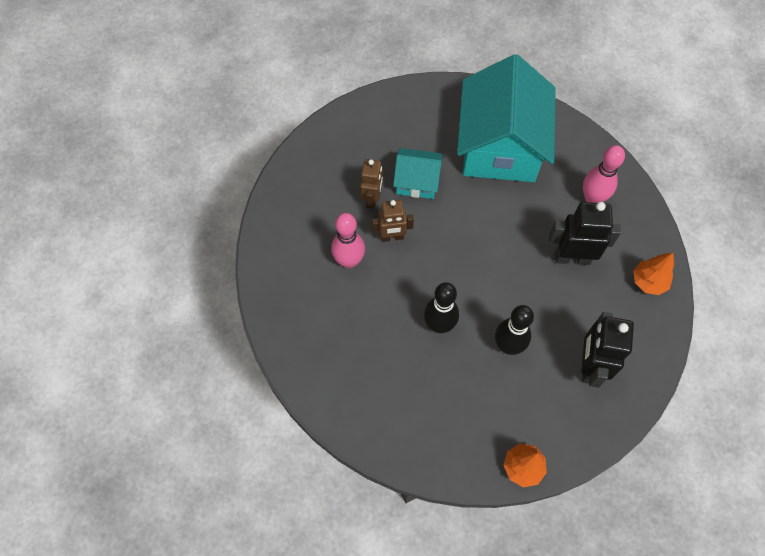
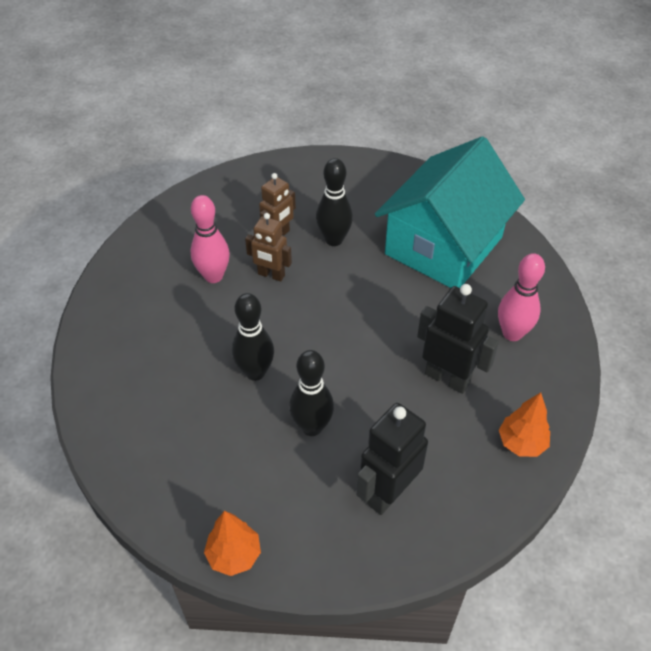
camera: 30 degrees right, 15 degrees down
(417, 181) = (334, 240): turquoise house -> black bowling pin

